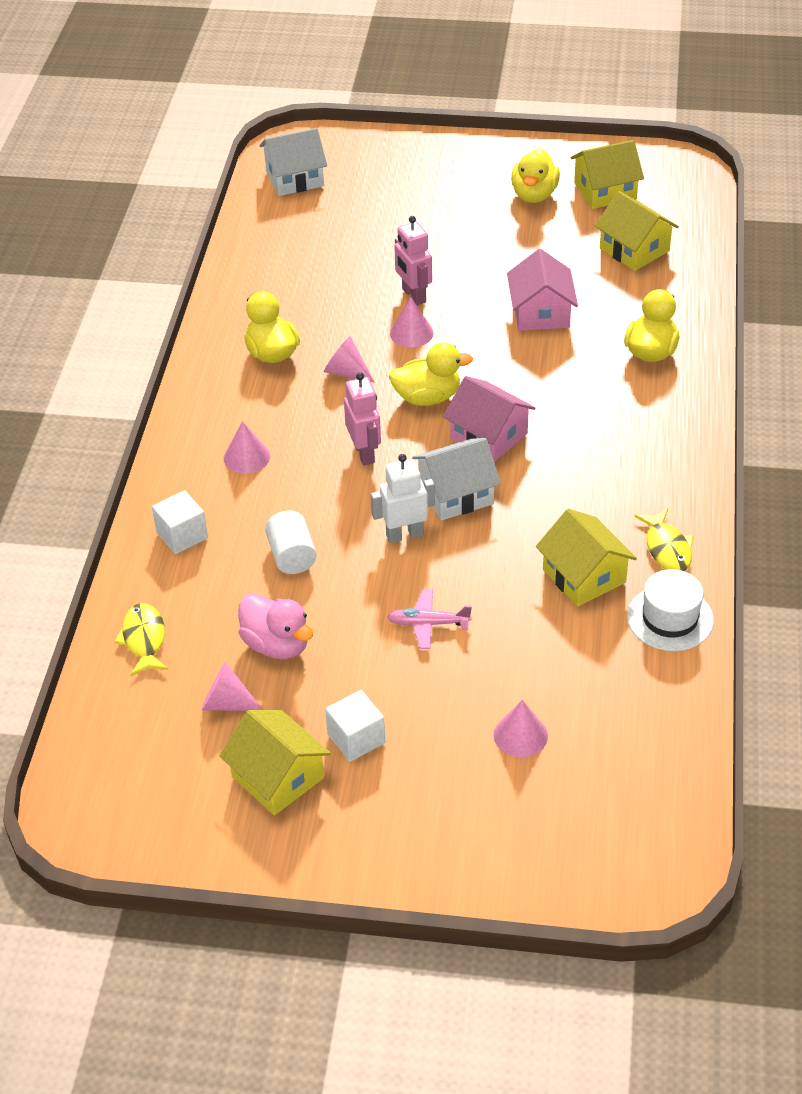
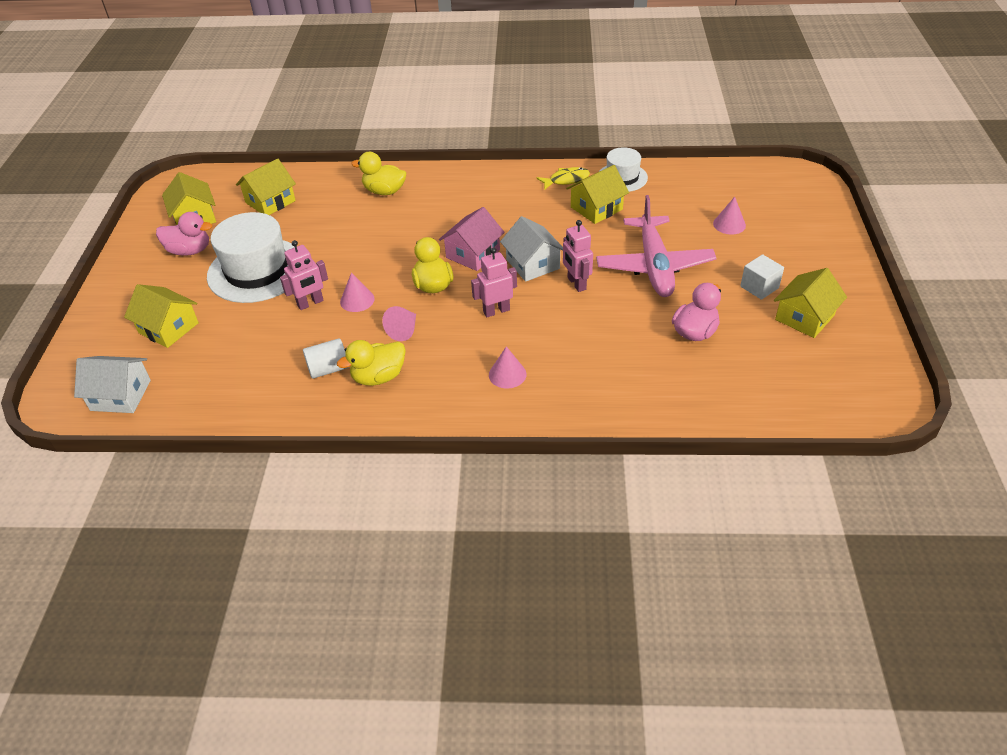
camera: 95 degrees left, 0 degrees up
(144, 639) = (713, 403): yellow fish -> none
(182, 535) = (601, 399): white cube -> none
(226, 703) = (755, 349): pink cone -> none
(292, 556) = (609, 335): white cylinder -> white cylinder (328, 369)
(295, 178) = (121, 395): white house -> white house turned 60 degrees counterclockwise
(392, 196) = (168, 328): none -> yellow house
(404, 534) = (576, 283): white robot -> pink robot
(428, 624) = (654, 266): pink plane -> pink plane, size x2.26
(486, 250) = (257, 270): none -> white hat
(534, 195) = (190, 251): yellow duck -> pink duck
(541, 313) = (338, 239): pink house -> none

